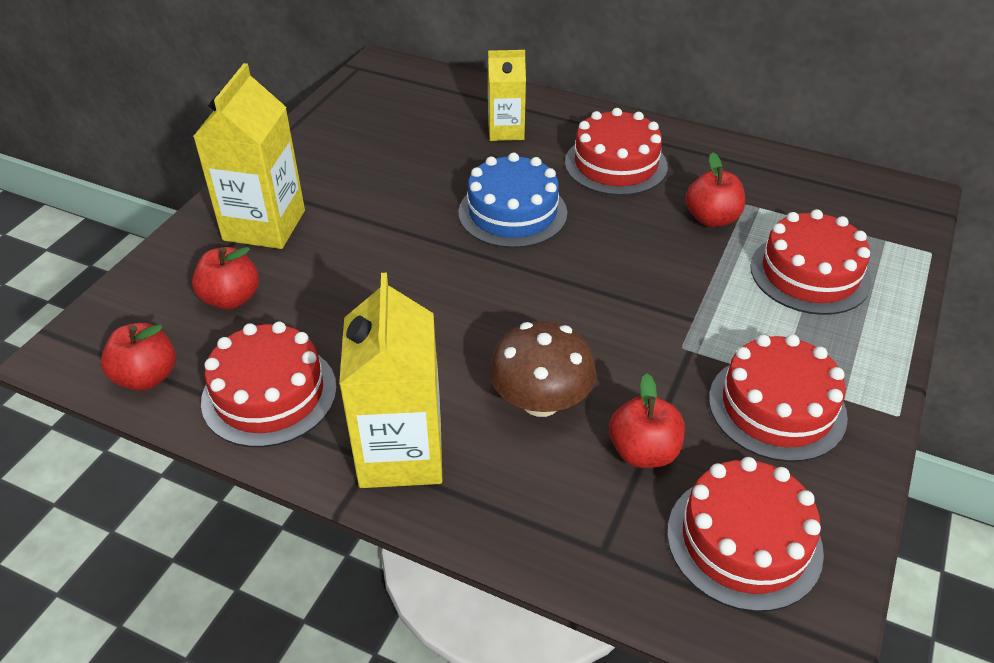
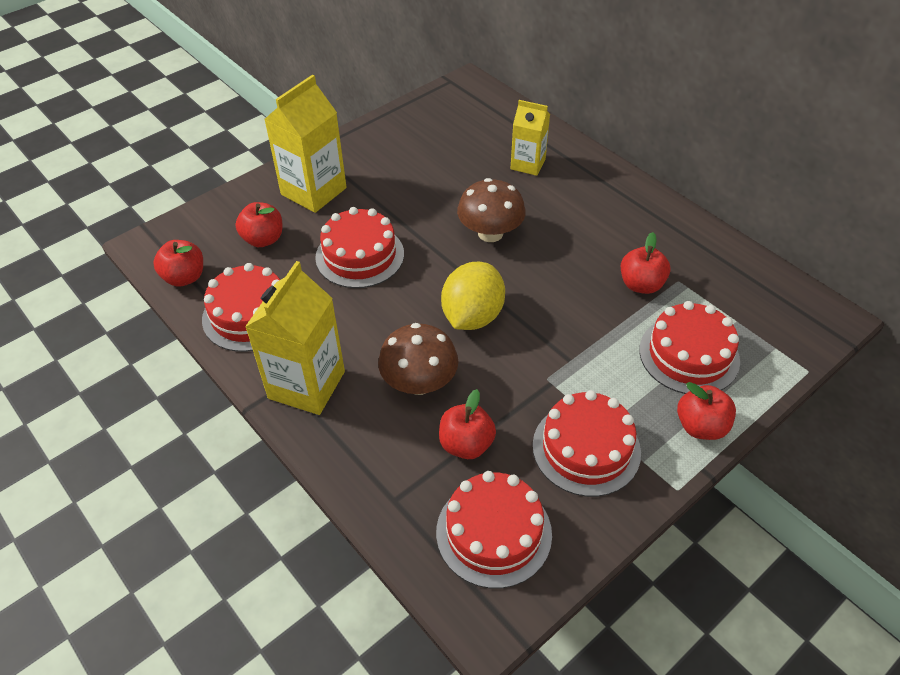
camera: 25 degrees right, 5 degrees up
(512, 213) = (490, 233): blue cake -> brown mushroom
(553, 307) = (472, 316): none -> yellow lemon
(616, 164) = (595, 216): red cake -> red cake (360, 255)
(873, 341) = (701, 426): none -> red apple

